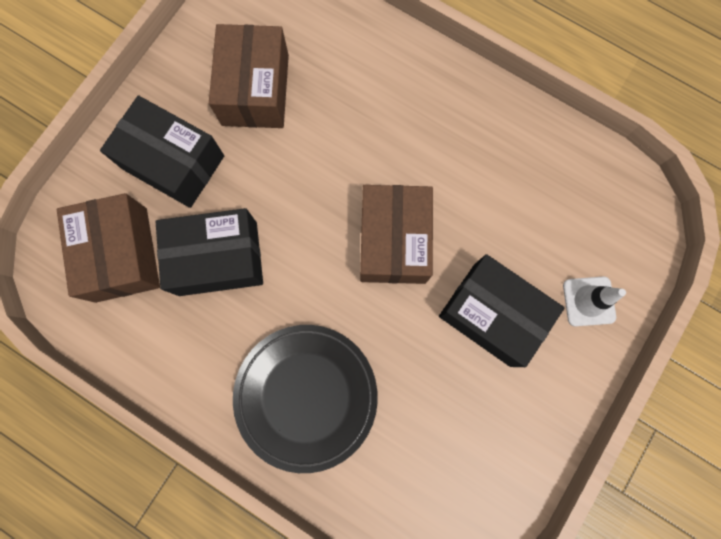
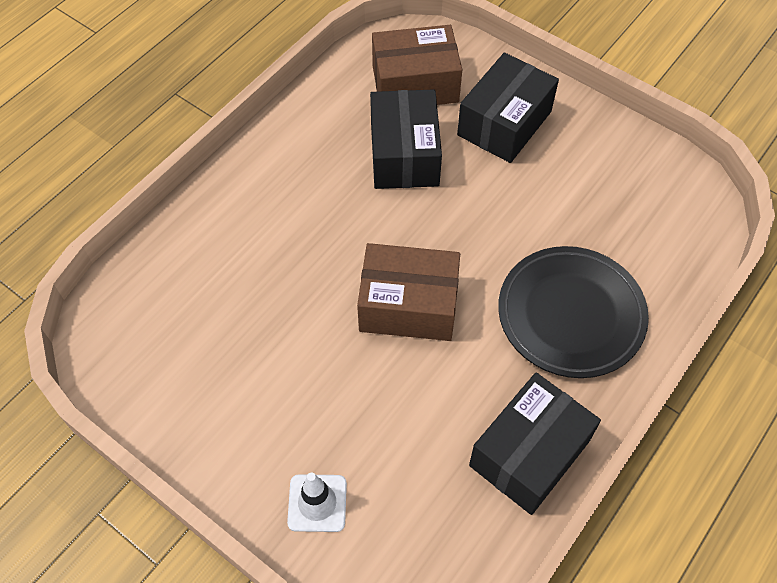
camera: 95 degrees right, 20 degrees down
(255, 90) = (583, 192): brown box -> none
(306, 396) = (260, 218): black plate -> black plate (570, 315)
(492, 314) = (316, 394): black box -> black box (529, 453)

